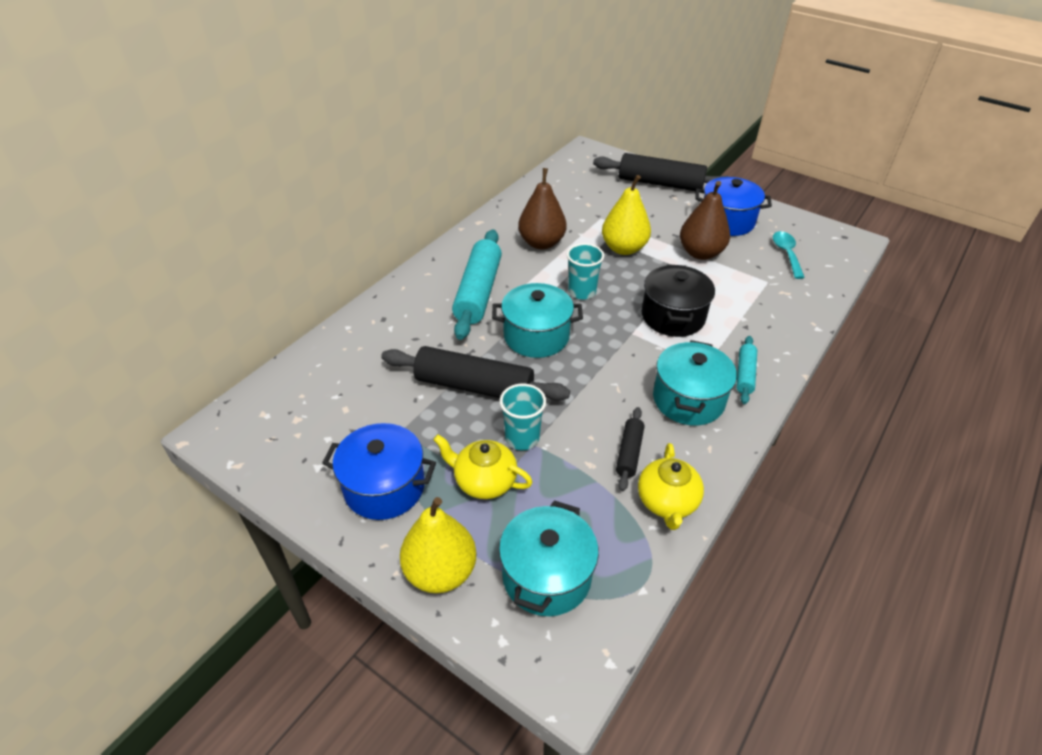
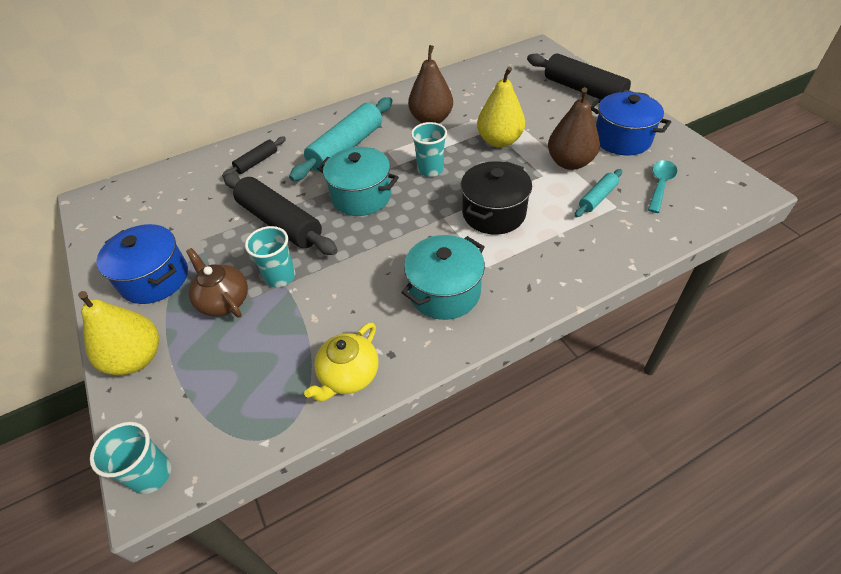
camera: 30 degrees right, 5 degrees up
(484, 481) = (224, 301): yellow teapot -> brown teapot
(547, 576) = (204, 396): turquoise pot -> none
(560, 667) = (151, 474): none -> turquoise cup
(629, 453) = (353, 320): black rolling pin -> black rolling pin (257, 162)
(745, 374) = (518, 287): turquoise rolling pin -> turquoise rolling pin (597, 198)

